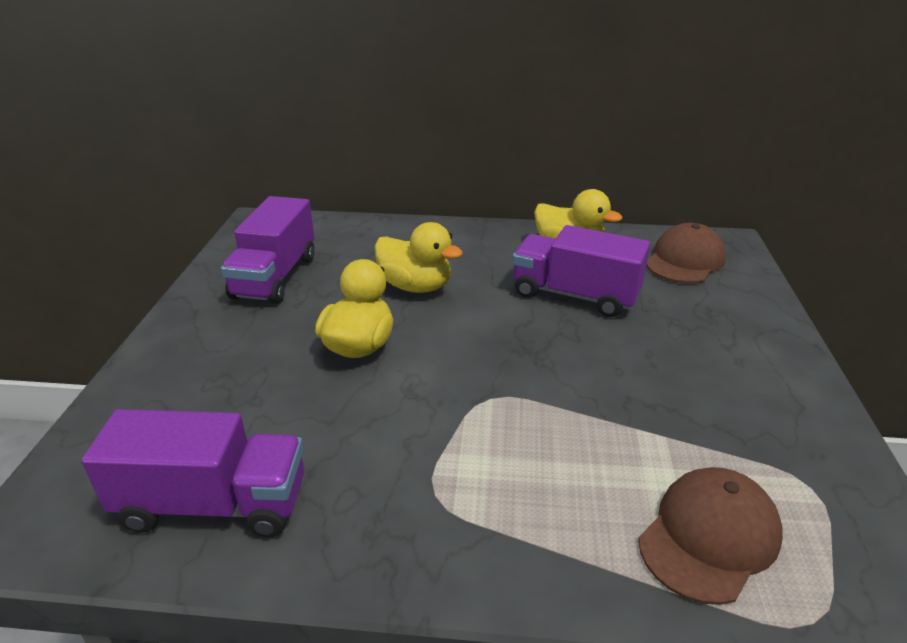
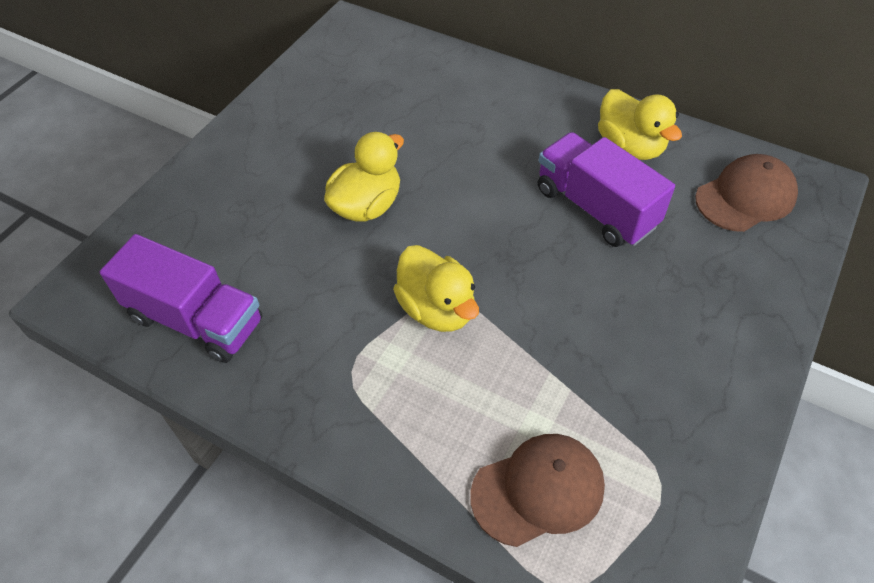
camera: 25 degrees right, 20 degrees up
(275, 277) = (334, 102): purple truck -> none
(415, 286) = (451, 151): yellow duck -> yellow duck (437, 309)

